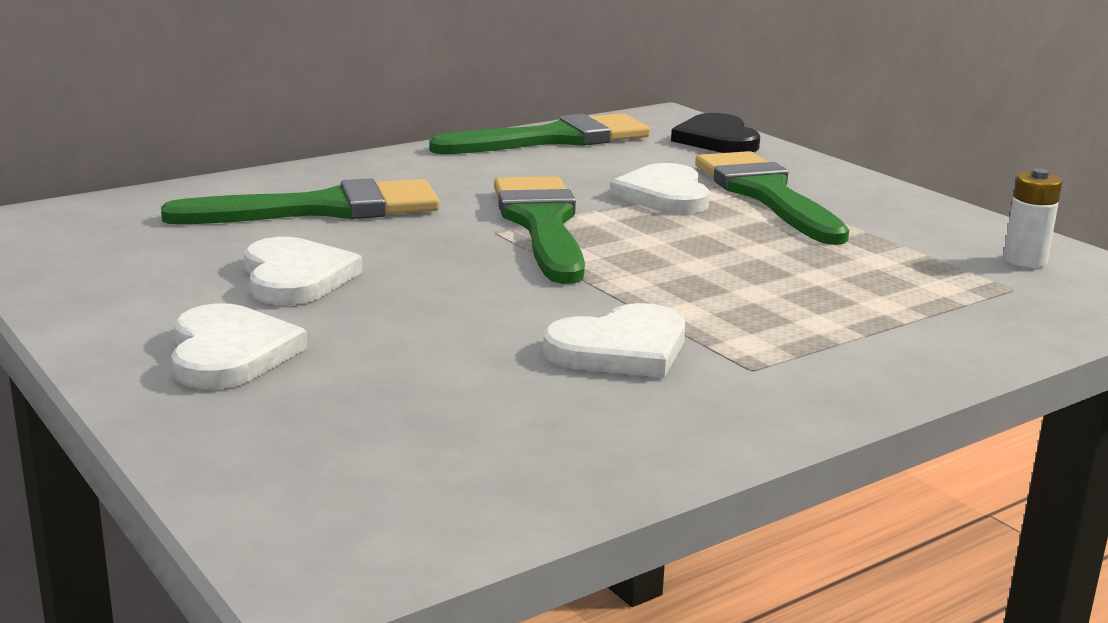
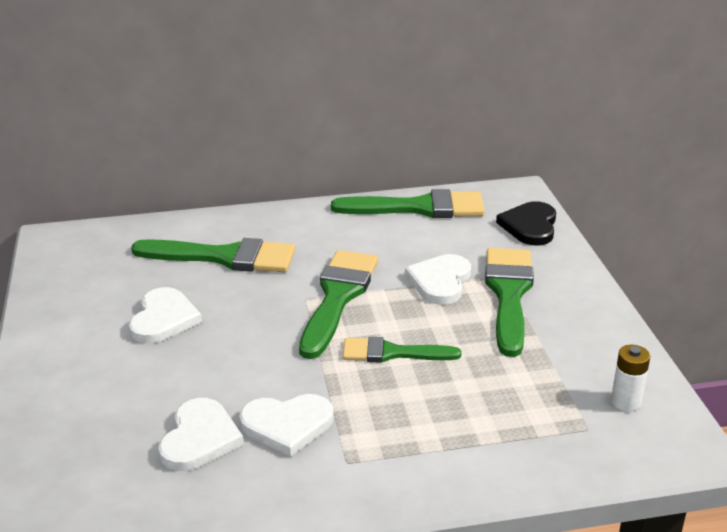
camera: 25 degrees right, 10 degrees up
(230, 353) = (85, 377): white heart -> white heart (199, 438)
(682, 262) = (392, 353): none -> green brush

